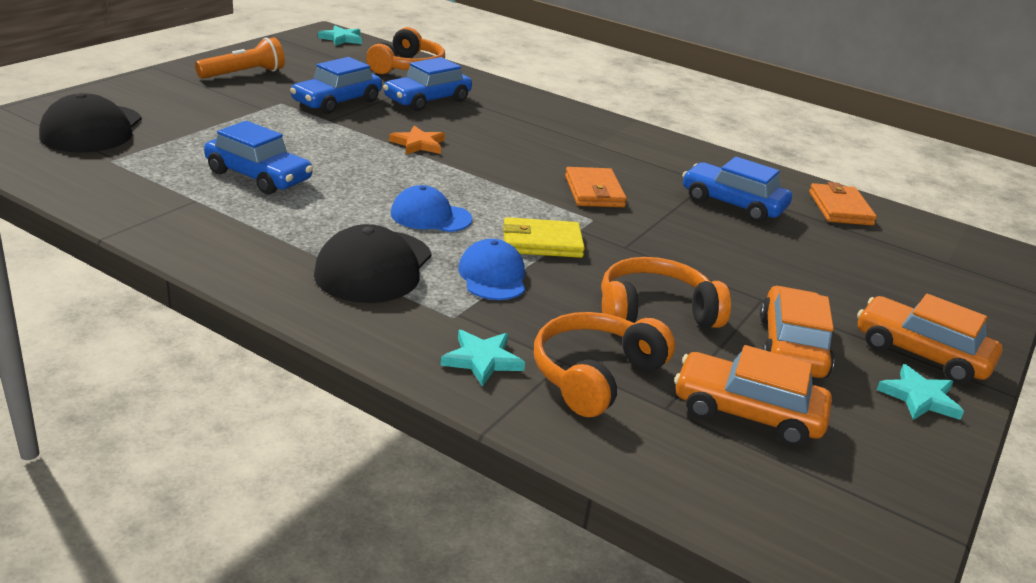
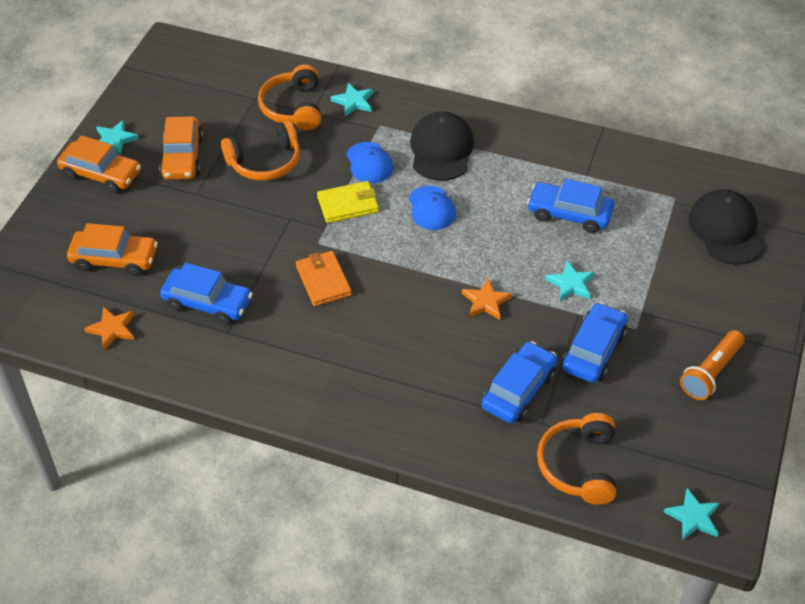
camera: 170 degrees right, 20 degrees up
(316, 135) = (571, 284): none -> turquoise star
(430, 216) = (431, 208): blue cap -> blue cap turned 75 degrees clockwise
(595, 375) = (293, 108): orange headphones -> orange headphones turned 150 degrees clockwise
(747, 412) = (213, 106): orange car -> orange car (114, 259)
(840, 208) = (112, 329): orange wallet -> orange star

